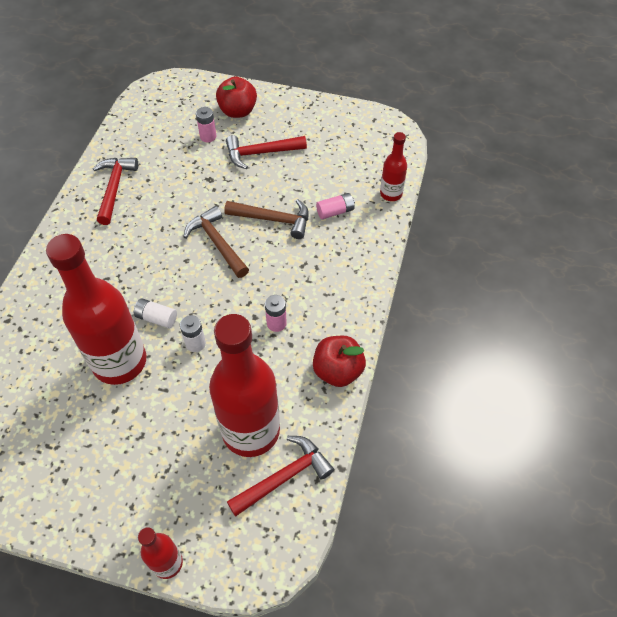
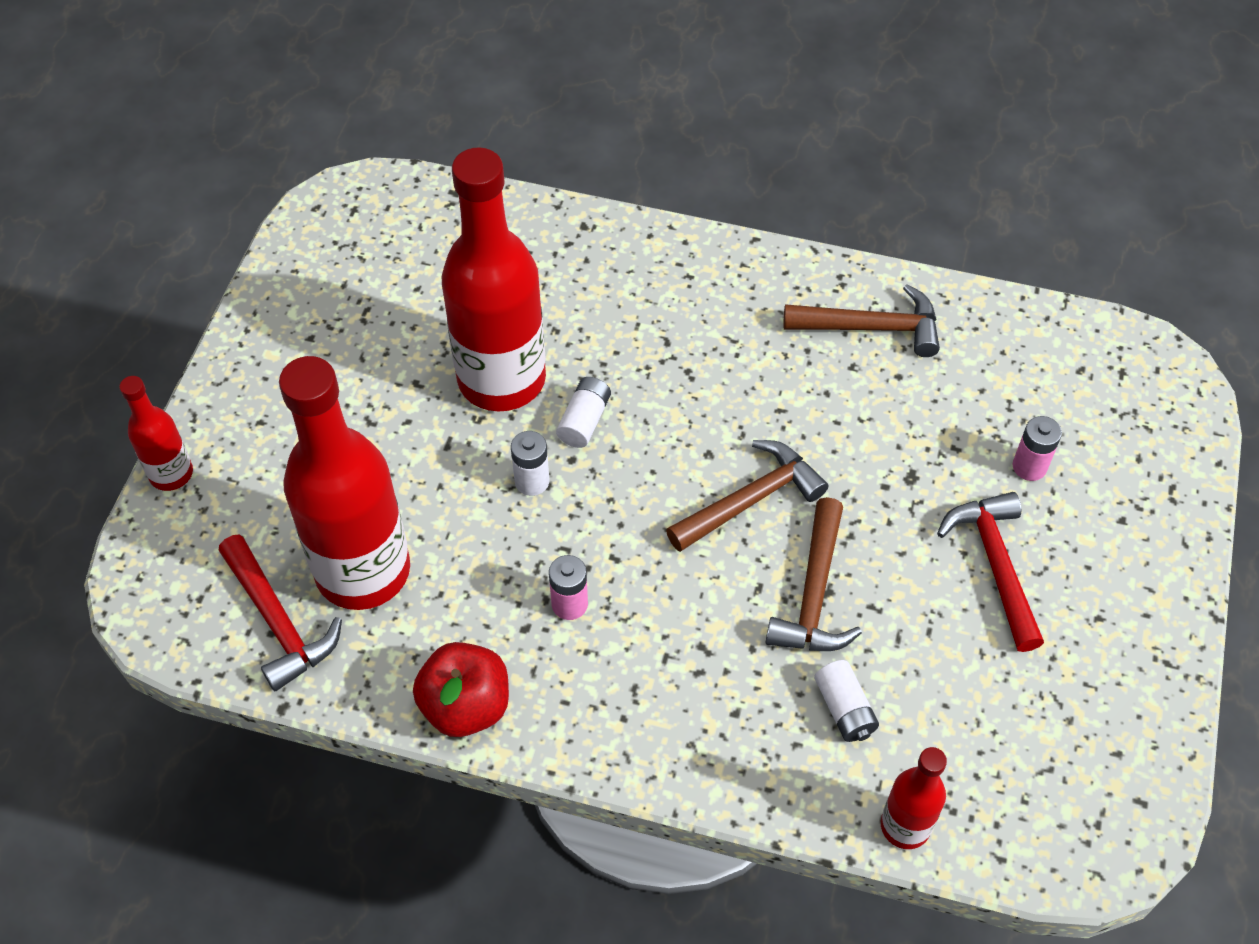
camera: 90 degrees right, 0 degrees up
(114, 188) = (871, 328): red hammer -> brown hammer
(238, 111) = (1115, 517): red apple -> none
(335, 211) = (844, 709): pink battery -> white battery

